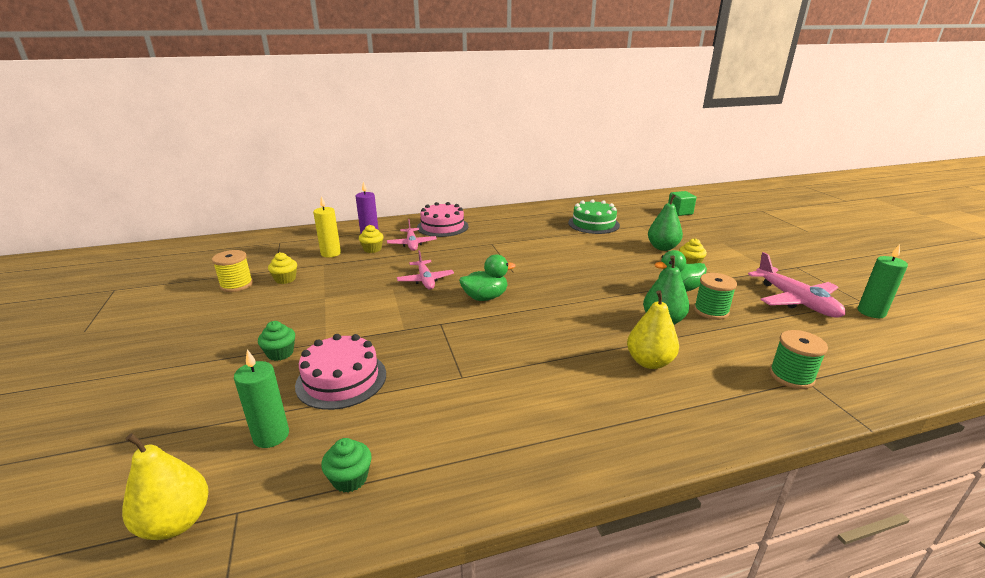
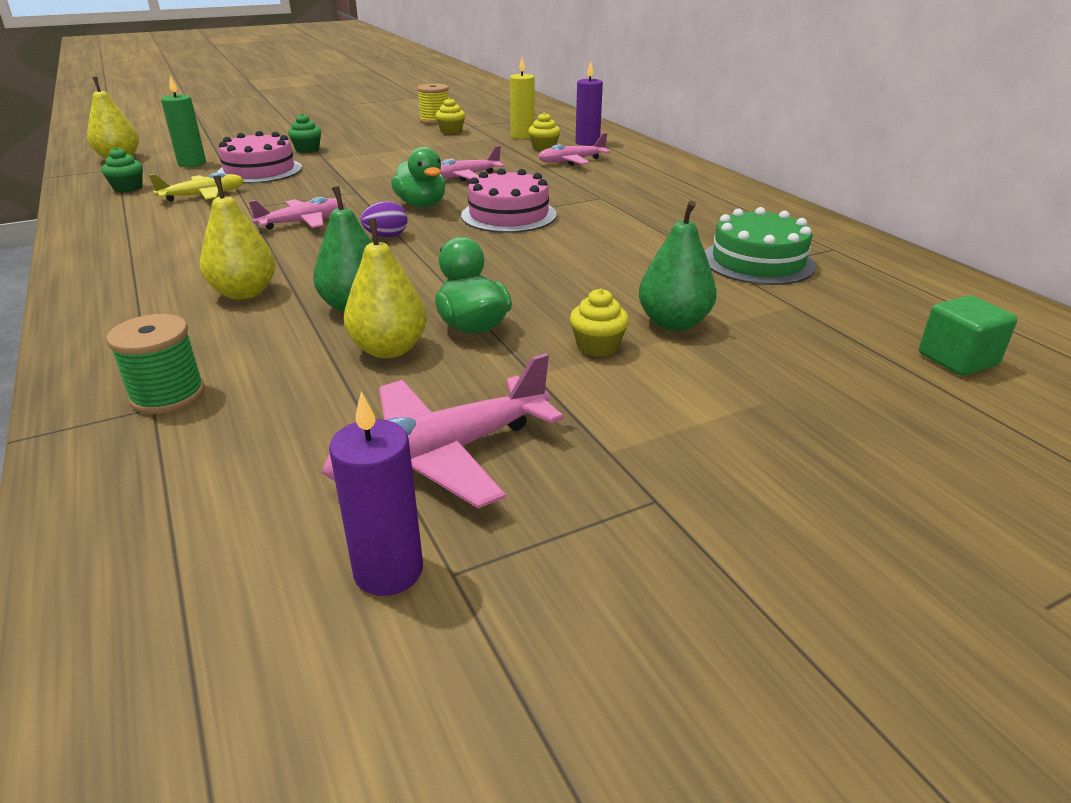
camera: 80 degrees right, 5 degrees up
(412, 409) = (203, 195): none -> yellow plane
(442, 227) = (646, 169): pink cake -> pink cake (508, 215)
(510, 345) = (303, 222): none -> pink plane
(547, 311) = (386, 236): none -> purple egg
(711, 311) = (389, 349): green spool -> yellow pear
(871, 312) = (388, 571): green candle -> purple candle

